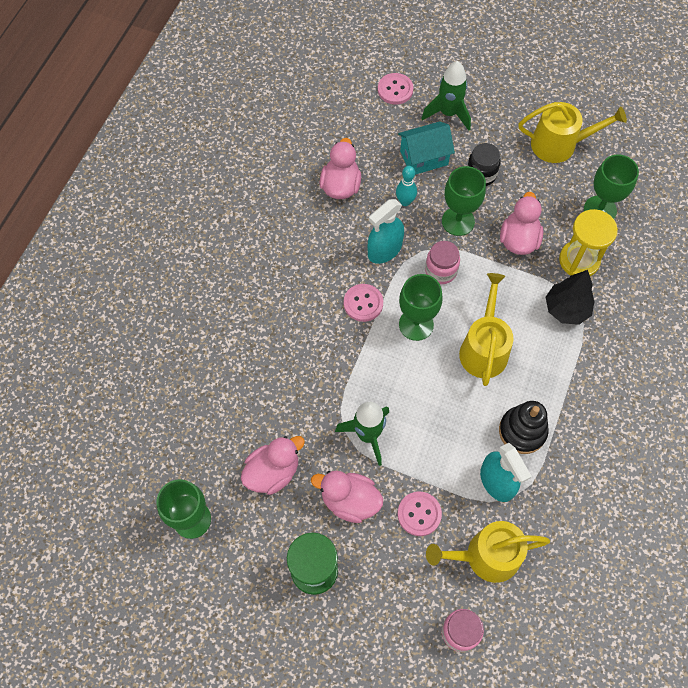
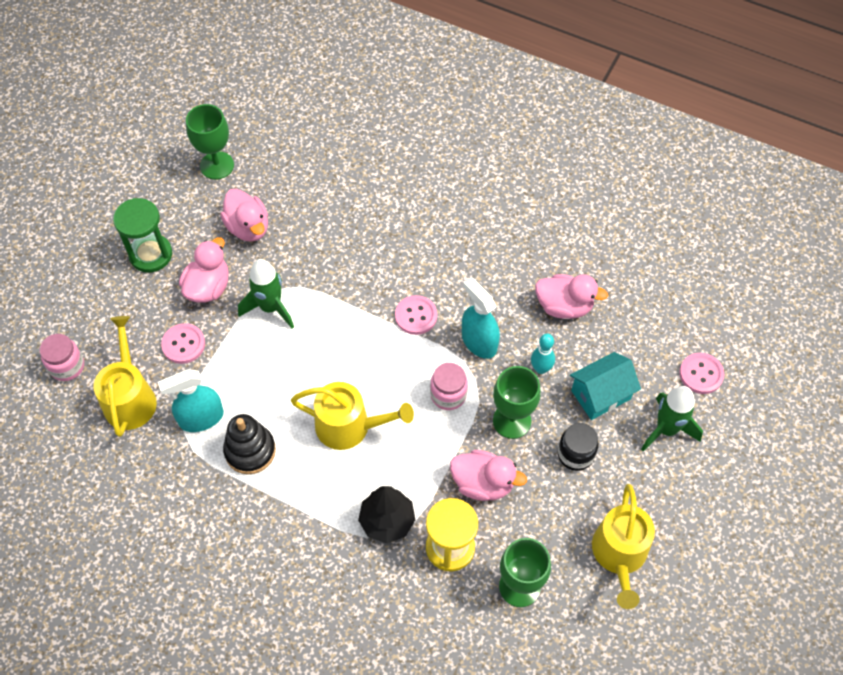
camera: 95 degrees right, 5 degrees down
(416, 324) = (385, 363): green goblet -> none
(424, 158) = (600, 395): turquoise house -> turquoise house turned 75 degrees clockwise

